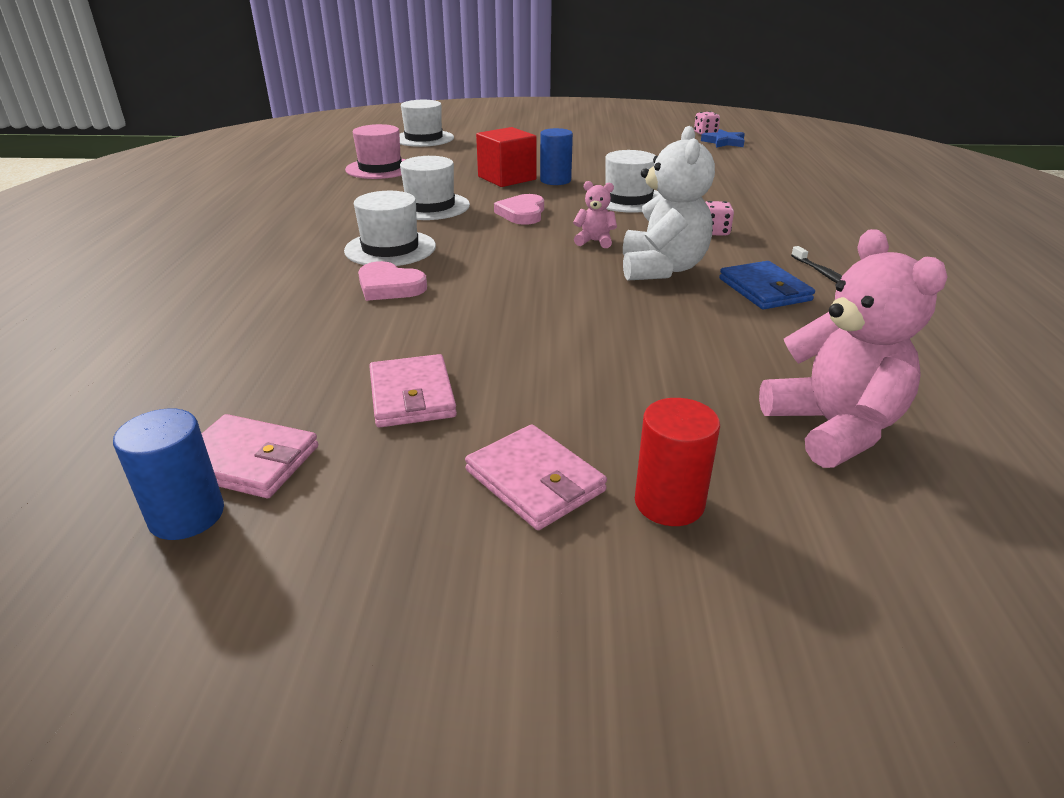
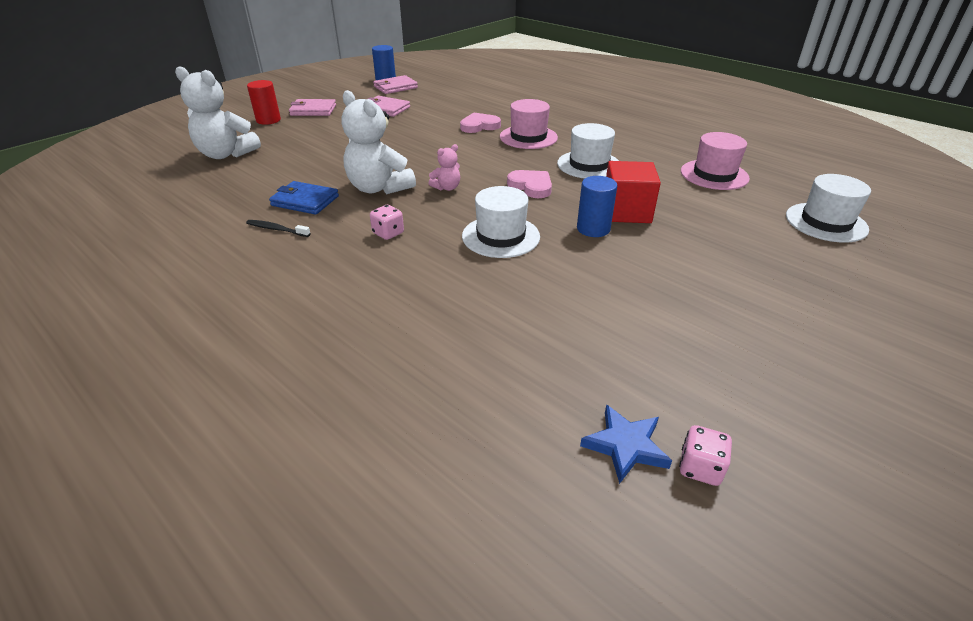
camera: 130 degrees right, 5 degrees up
(390, 248) = (528, 137): white hat -> pink hat
(833, 428) = (226, 154): pink teddy bear -> white teddy bear

